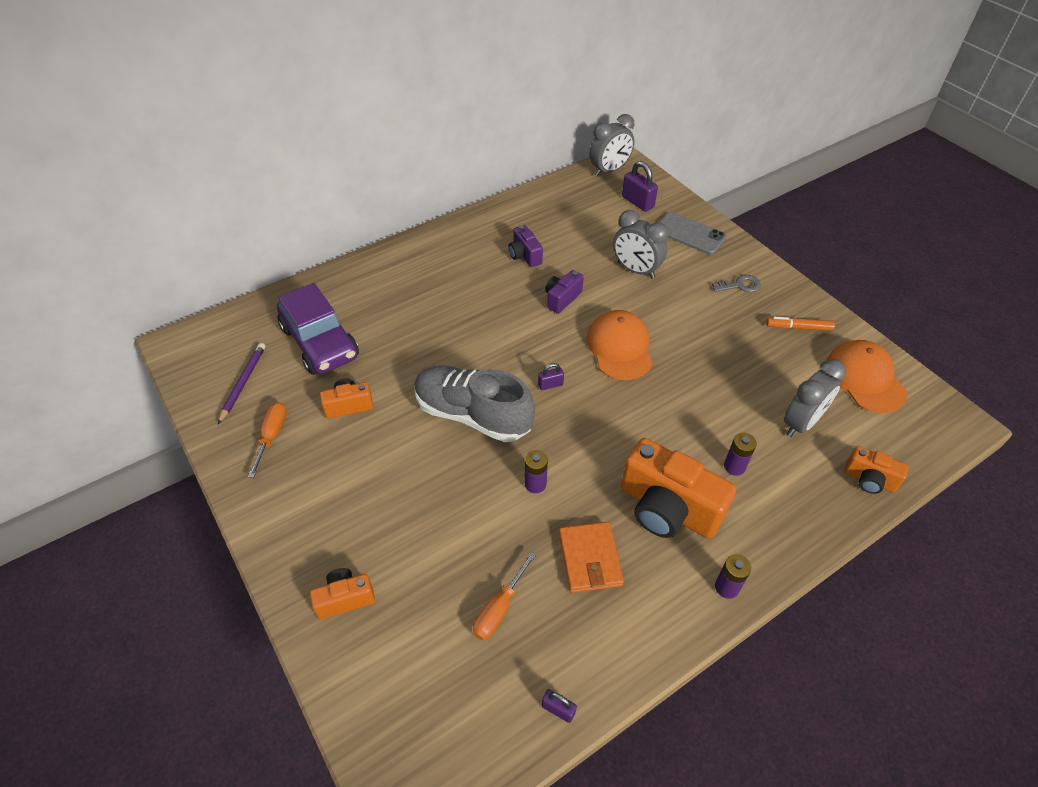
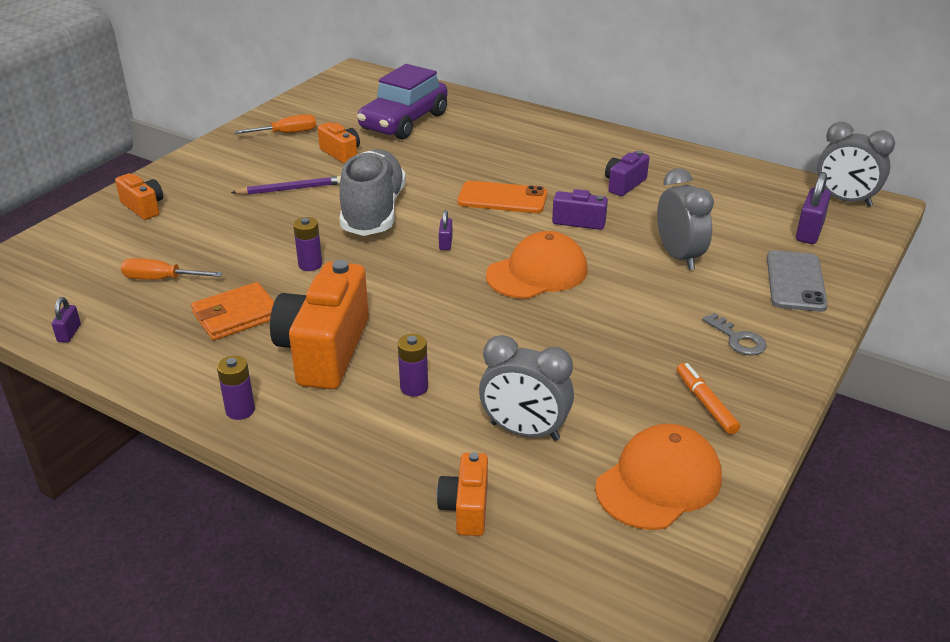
camera: 65 degrees right, 15 degrees down
(243, 383) = (333, 106): purple pencil -> purple pencil (291, 189)
(502, 327) = (502, 198): none -> orange phone
(550, 385) = (445, 243): purple padlock -> purple padlock turned 45 degrees clockwise
(636, 270) = (679, 256): grey clock -> grey clock turned 150 degrees clockwise

